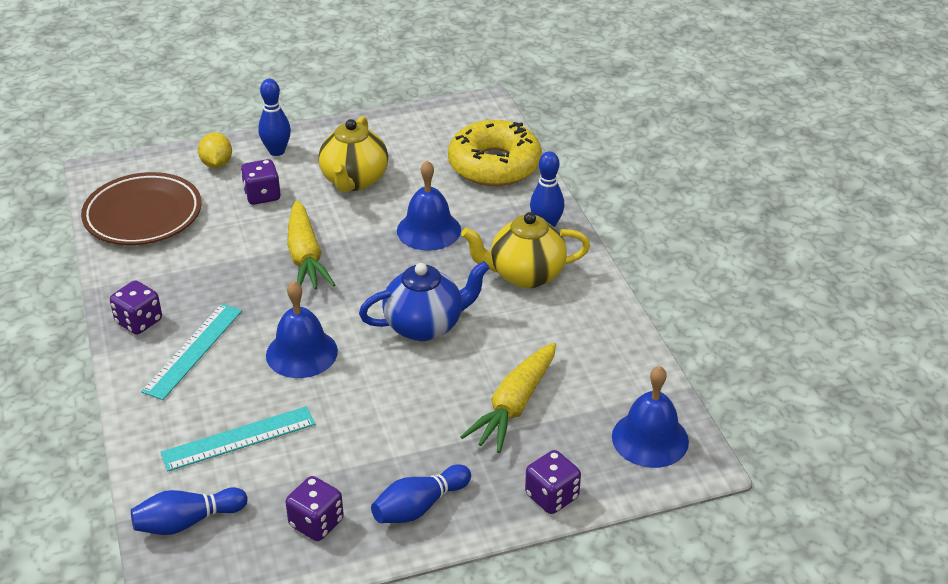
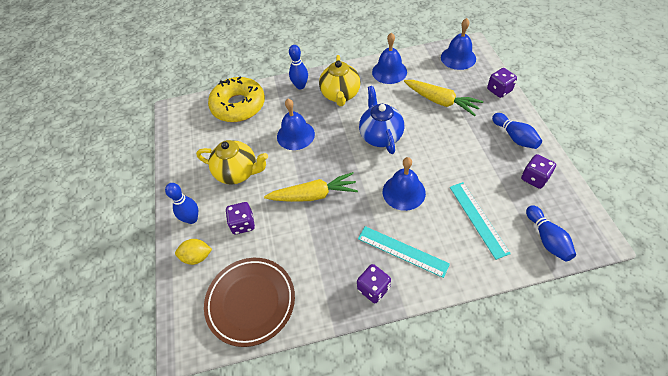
camera: 80 degrees left, 15 degrees up
(595, 336) = (389, 71): none -> blue bell

